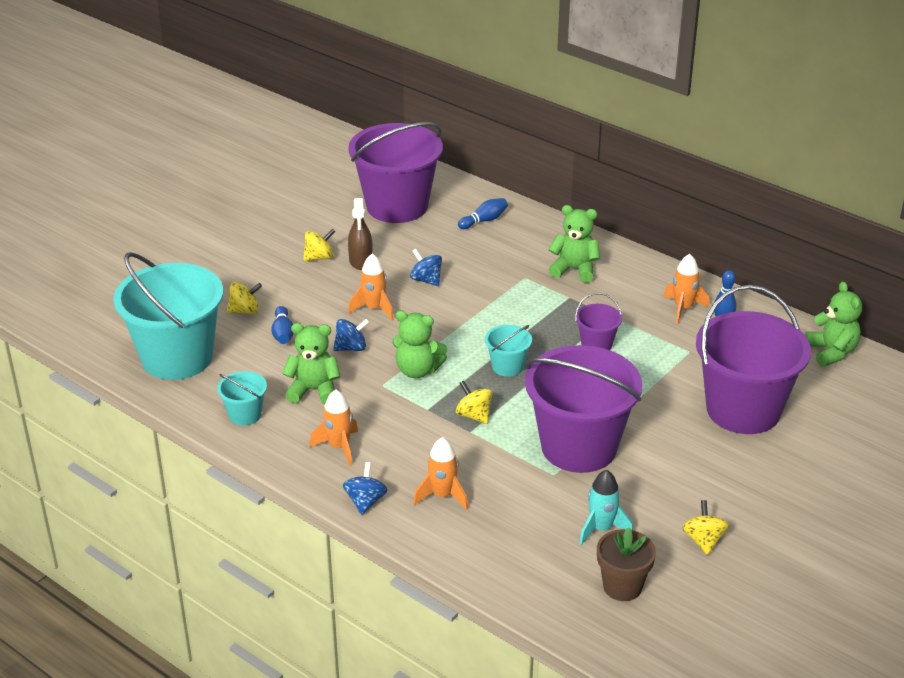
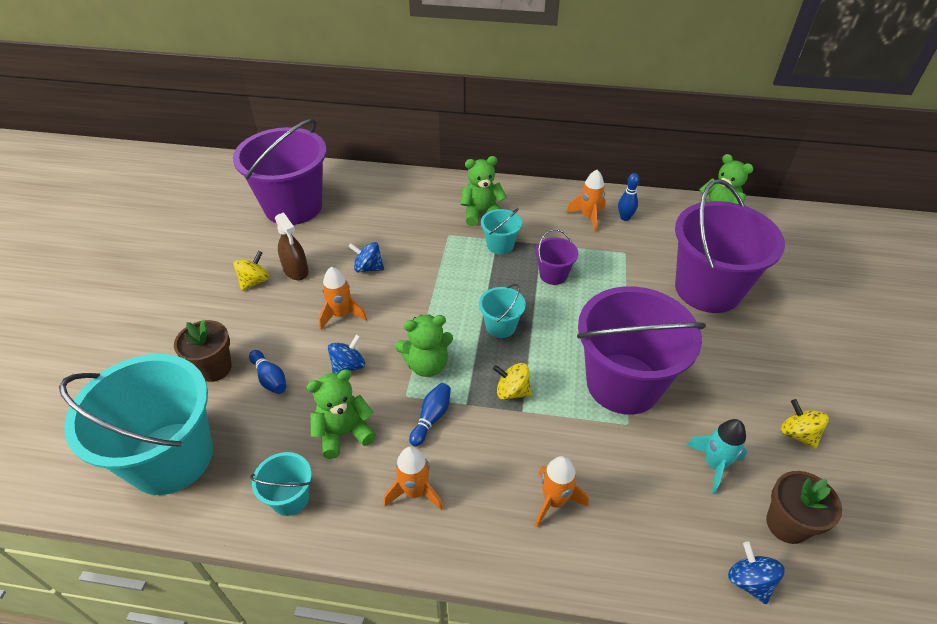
camera: 30 degrees left, 10 degrees up
(245, 311) = (214, 368): yellow spinning top -> brown flower pot
(365, 501) = (488, 549): blue spinning top -> blue spinning top (749, 581)
(484, 220) = (377, 195): blue bowling pin -> blue bowling pin (431, 418)
(567, 303) = (500, 245): none -> turquoise bucket

